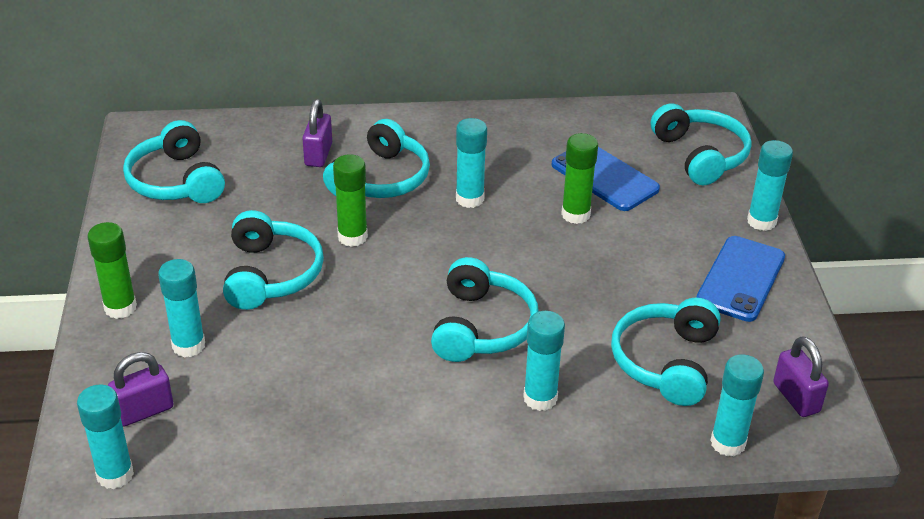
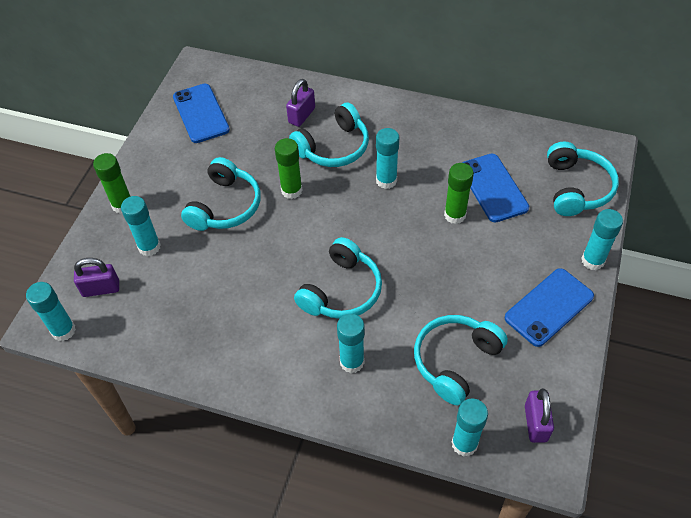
camera: 25 degrees right, 15 degrees up
(176, 181) = (201, 113): turquoise headphones -> blue phone

